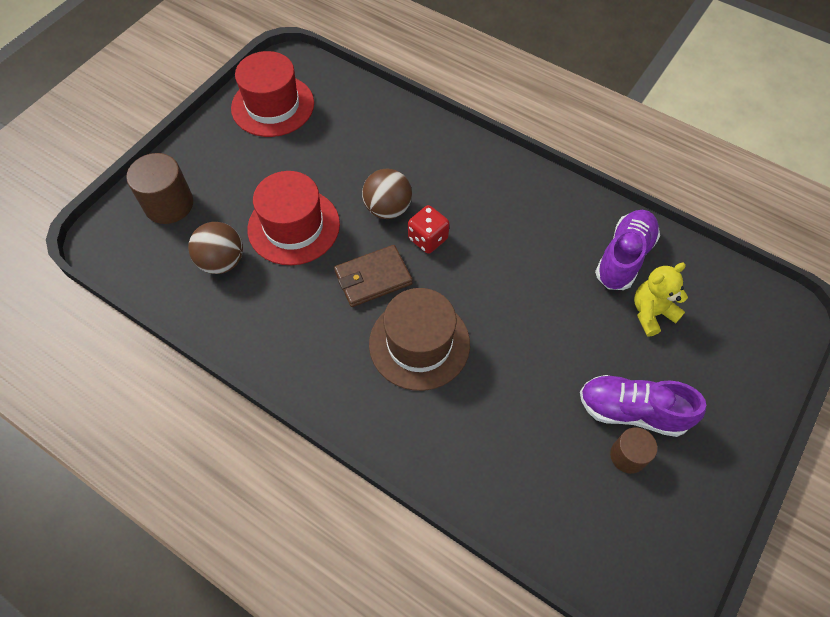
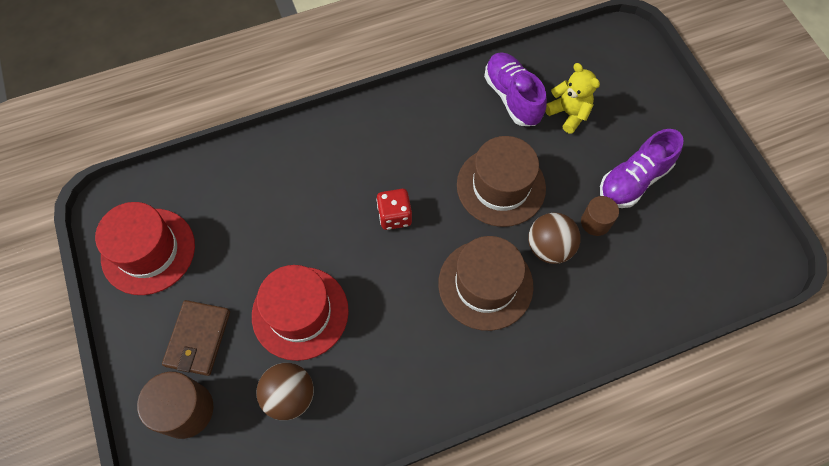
camera: 55 degrees left, 5 degrees up
(373, 278) = (401, 281): brown wallet -> brown wallet (198, 339)
(388, 209) = (342, 227): brown ball -> brown ball (549, 247)
(524, 301) = (501, 186): none -> brown hat
(628, 456) = (663, 206): brown cylinder -> brown cylinder (595, 222)
(651, 313) = (568, 113): yellow teddy bear -> yellow teddy bear turned 135 degrees clockwise

